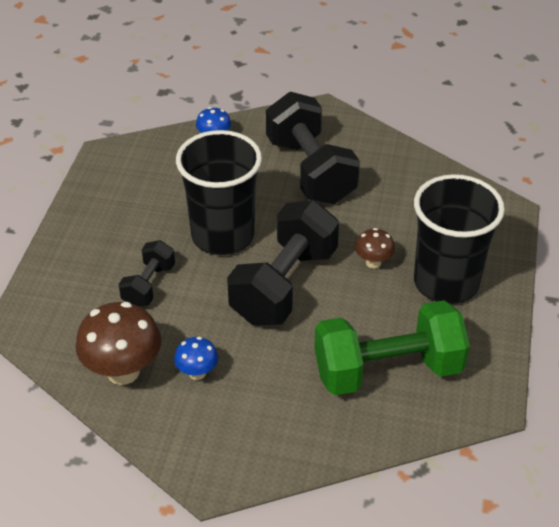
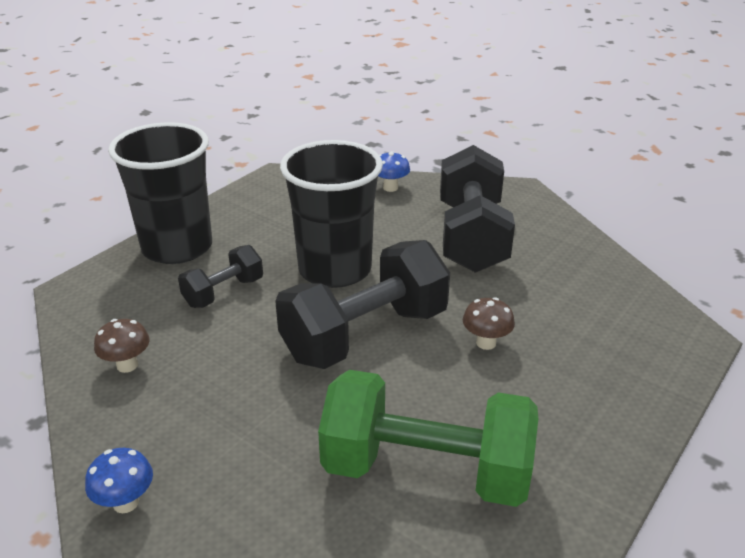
camera: 25 degrees right, 10 degrees down
(123, 371) = (127, 365): brown mushroom -> brown mushroom, size x0.53
(197, 373) = (200, 393): blue mushroom -> blue mushroom (126, 502)
(446, 282) = (567, 392): black cup -> black cup (177, 247)

